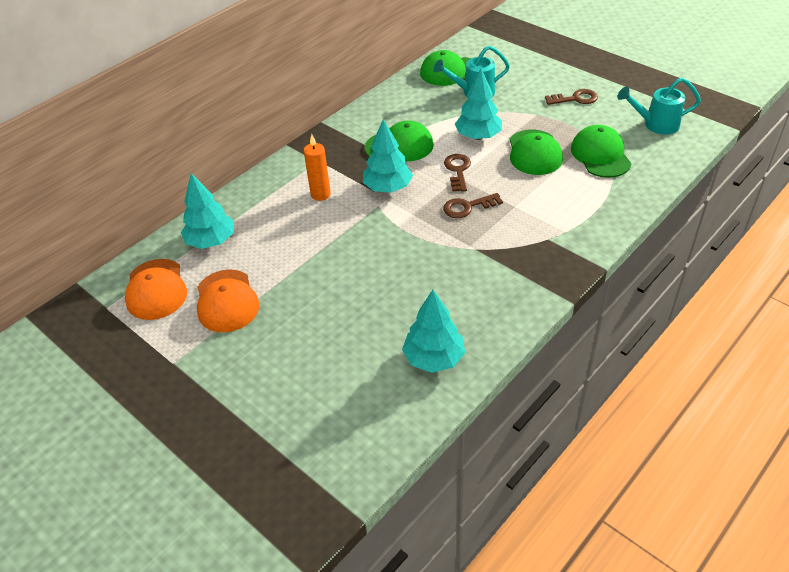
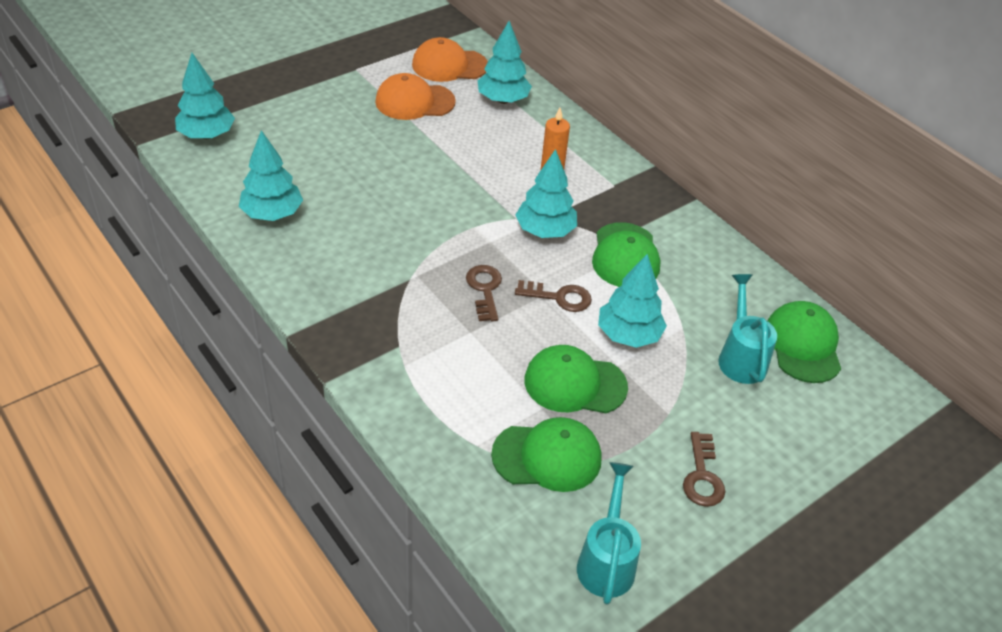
camera: 95 degrees right, 0 degrees up
(327, 457) = (207, 135): none -> turquoise tree

